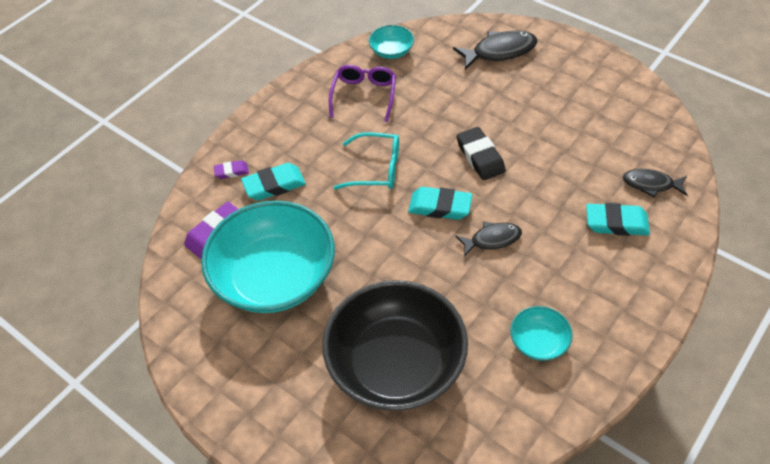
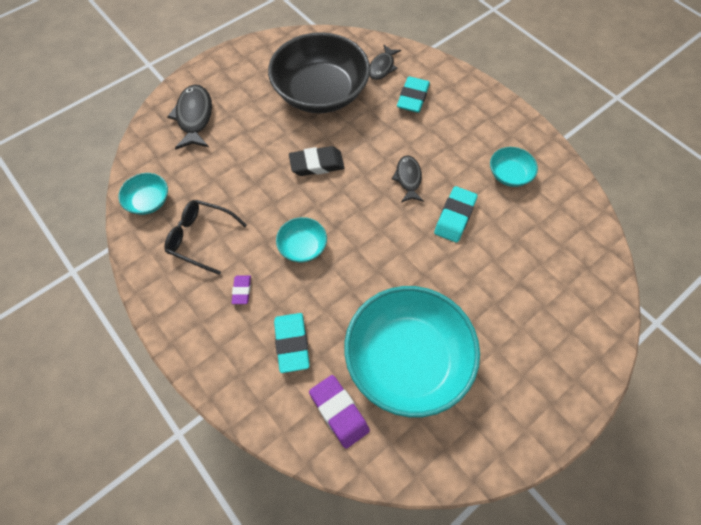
camera: 80 degrees left, 10 degrees up
(231, 171) = (258, 385): purple eraser -> purple eraser (242, 290)
(364, 95) = (200, 238): purple glasses -> black glasses
(376, 169) = (302, 247): turquoise glasses -> turquoise bowl
(396, 363) = (515, 275): black bowl -> black bowl (320, 92)
(440, 207) = (363, 207): turquoise eraser -> turquoise eraser (454, 217)

